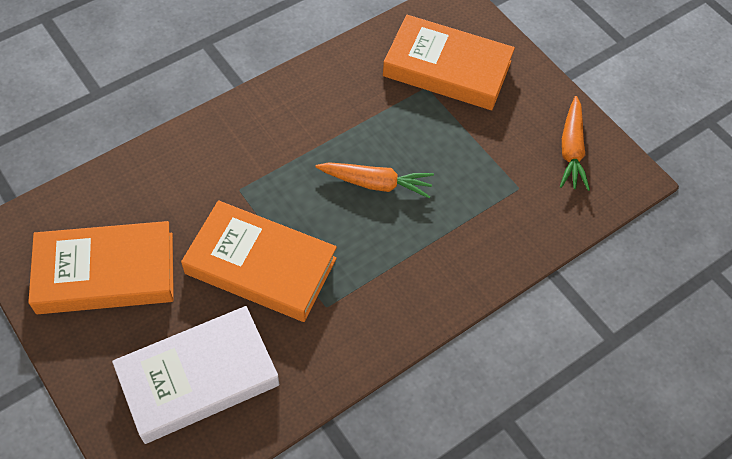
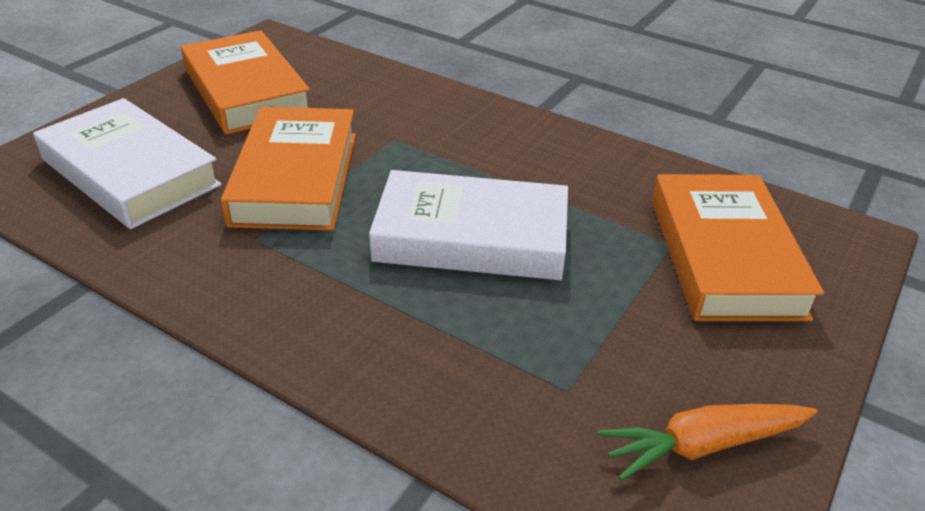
camera: 70 degrees right, 20 degrees down
(376, 183) = (471, 236): orange carrot -> white book

